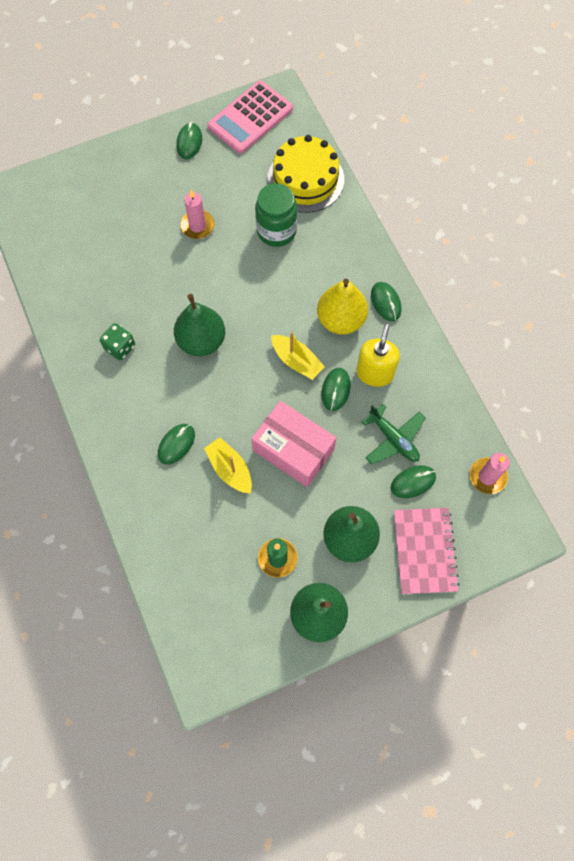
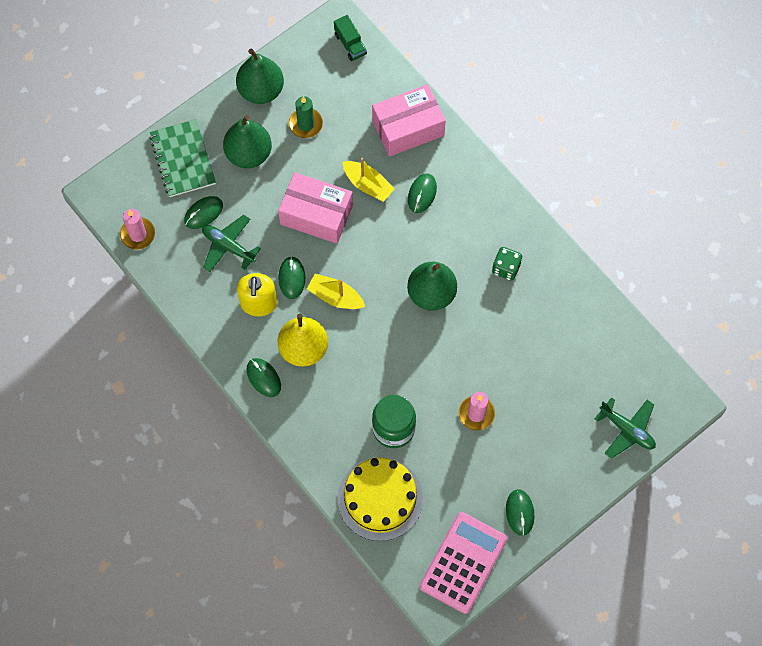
camera: 165 degrees right, 0 degrees up
(70, 182) = (627, 430): none -> green plane
(166, 523) = (408, 128): none -> pink box
(198, 649) = (350, 44): none -> green truck
(424, 551) = (183, 159): pink notebook -> green notebook

